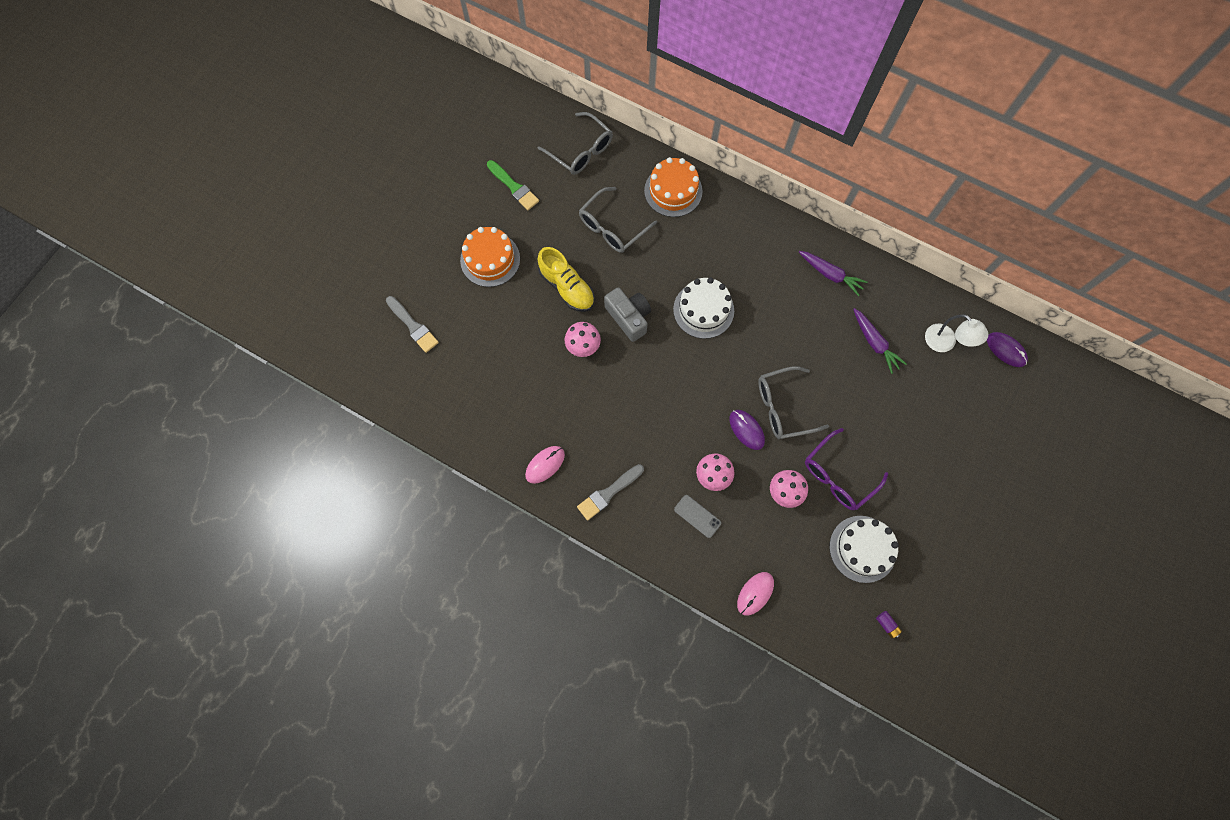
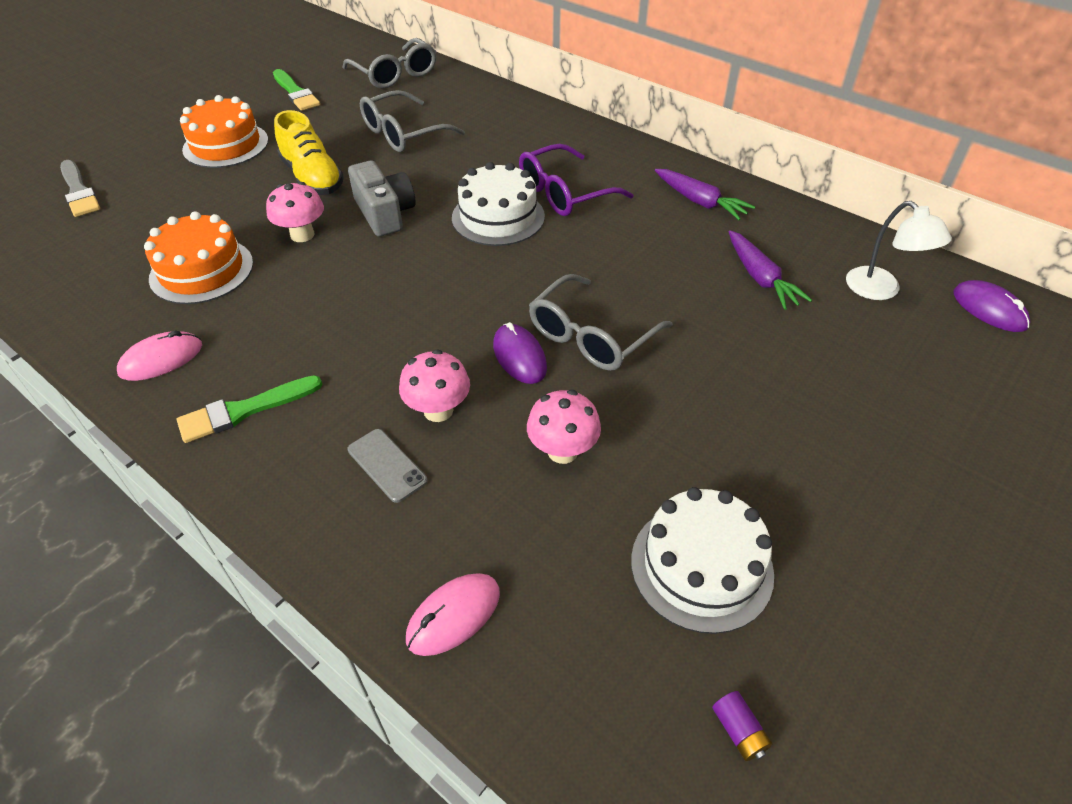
camera: 10 degrees right, 25 degrees down
(608, 493) = (244, 410): grey brush -> green brush
(673, 191) = (498, 112): orange cake -> orange cake (201, 270)
(783, 407) = (592, 335): grey glasses -> grey glasses turned 45 degrees counterclockwise
(838, 475) = (671, 439): purple glasses -> purple glasses (565, 193)

